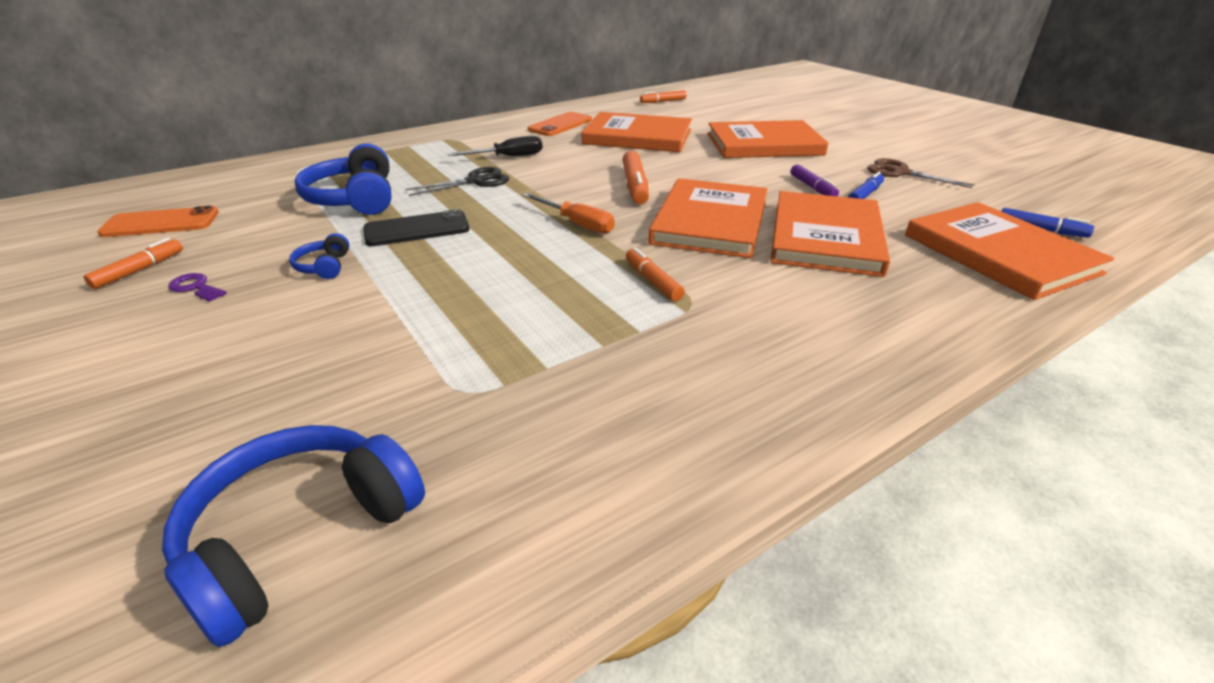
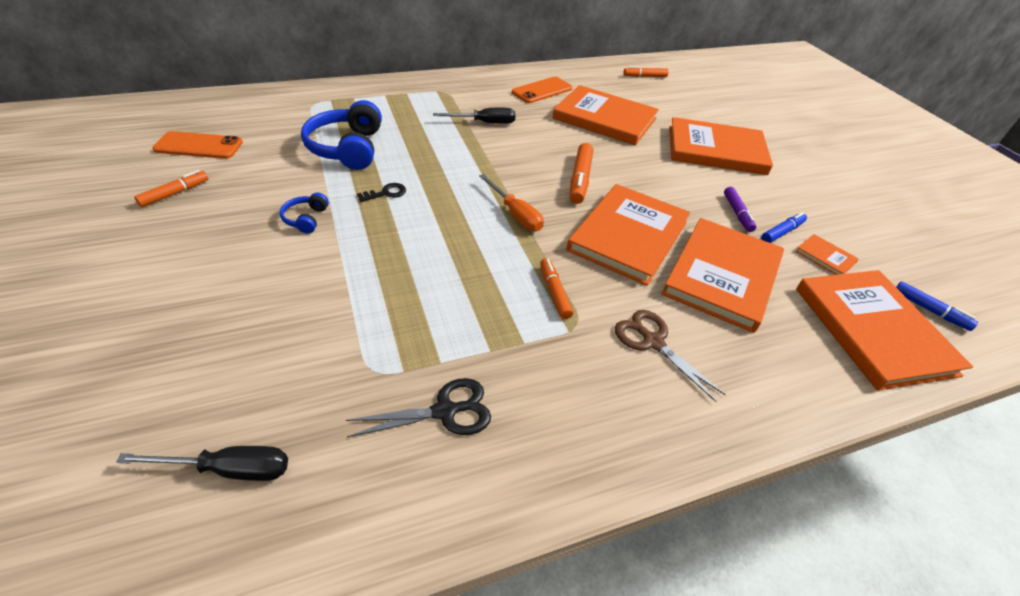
camera: 10 degrees right, 10 degrees up
(195, 287) = (210, 220): purple key -> none
(300, 536) = (229, 469): blue headphones -> black screwdriver
(417, 229) = (386, 193): black phone -> black key
(475, 181) = (448, 147): black scissors -> black scissors (445, 411)
(900, 173) = (829, 211): brown scissors -> brown scissors (653, 342)
(918, 206) = (825, 257): none -> orange book

